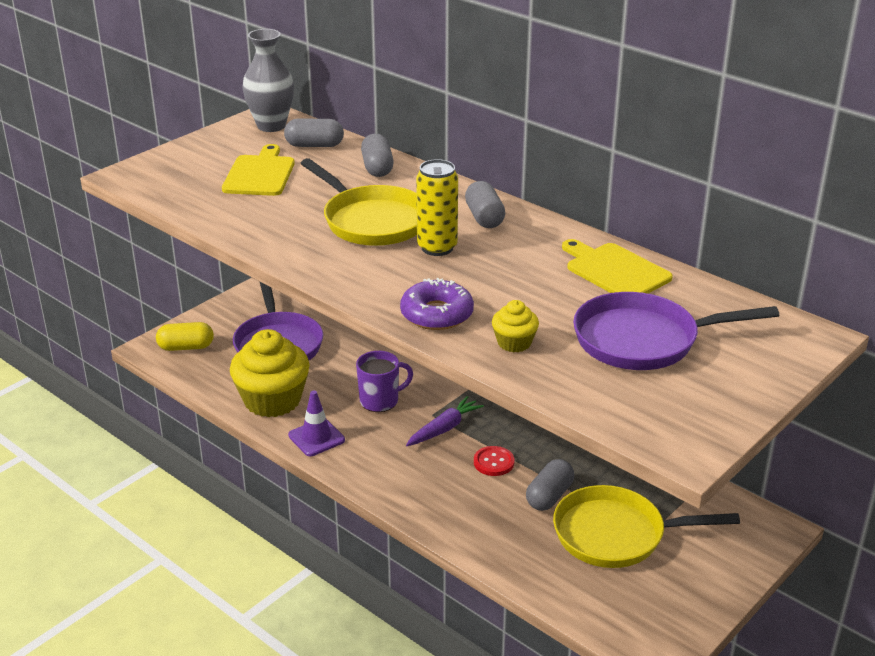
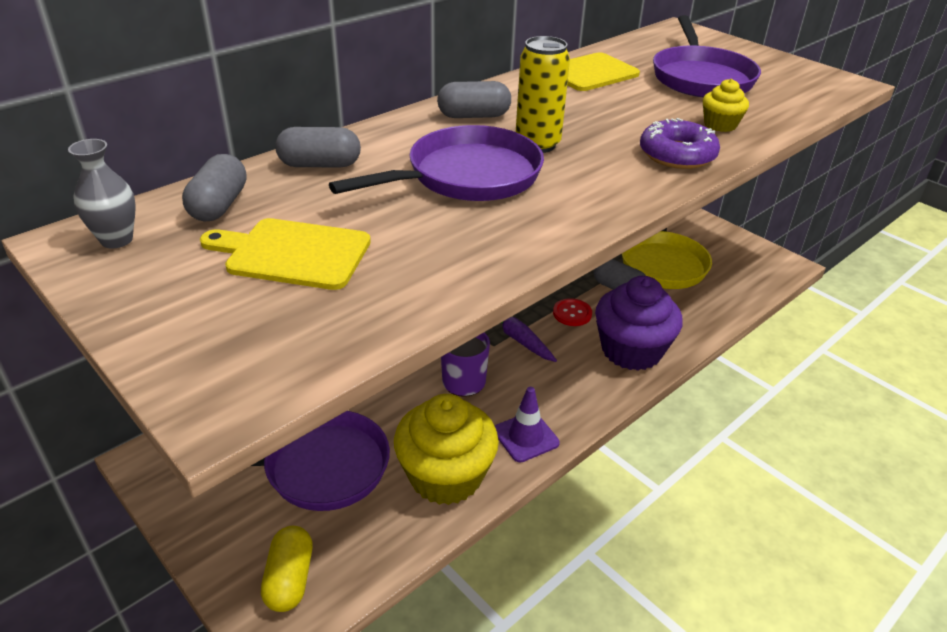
camera: 85 degrees left, 5 degrees up
(271, 126) = (117, 240): grey vase -> grey vase, size x0.63
(371, 221) = (466, 177): yellow pan -> purple pan
(443, 502) = (631, 350): none -> purple cupcake

